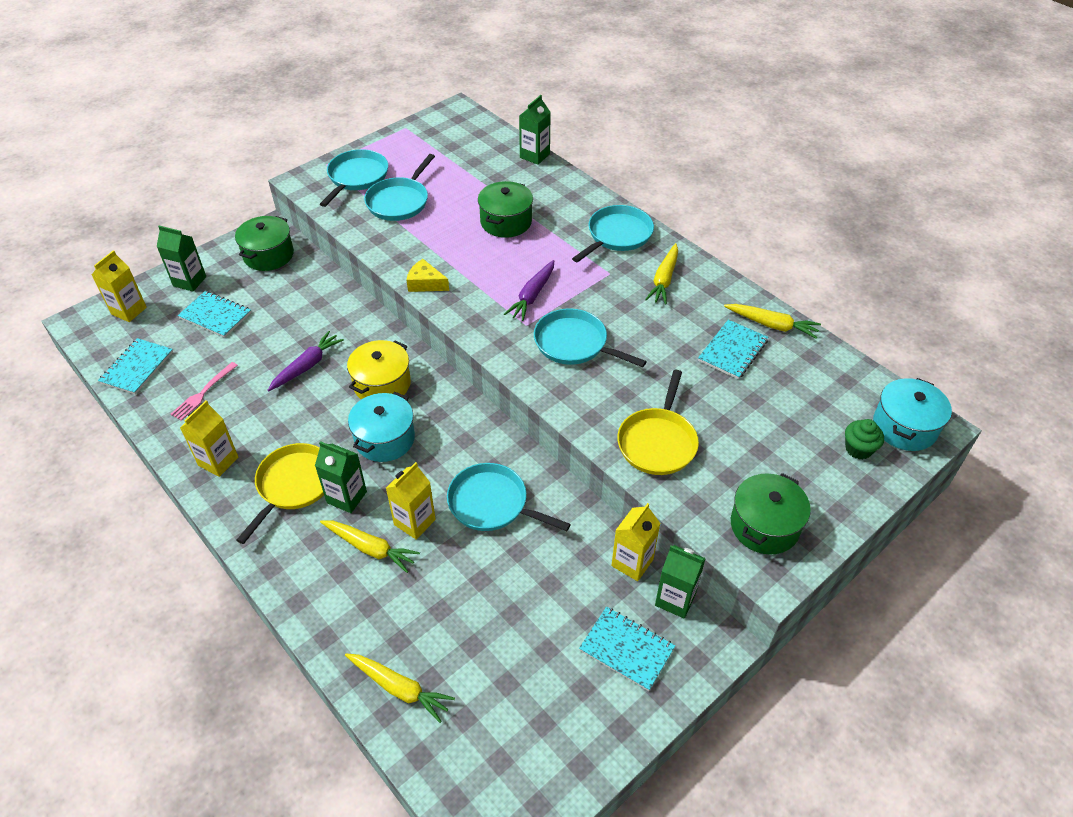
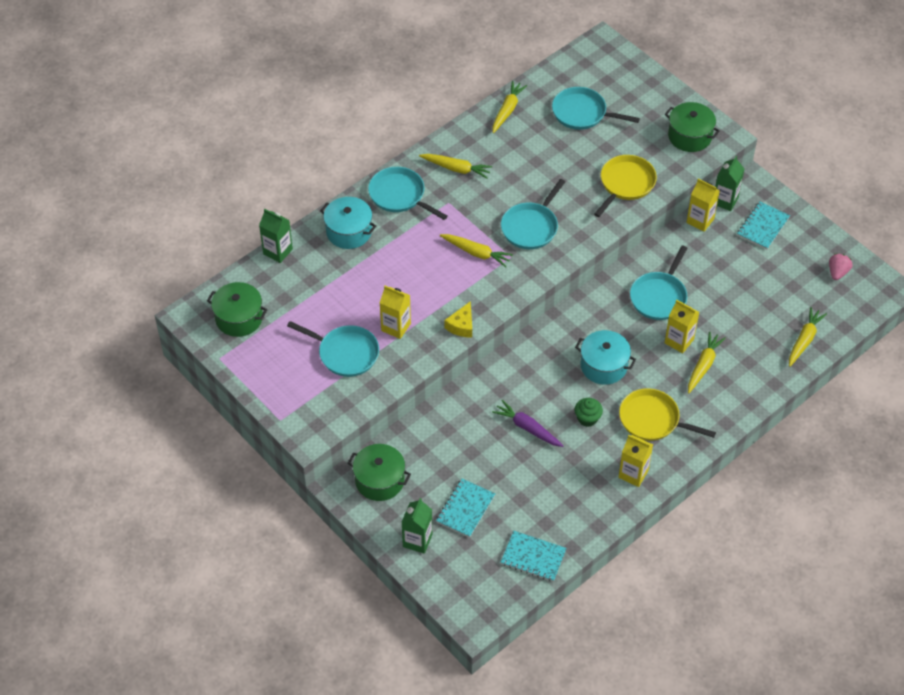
camera: 90 degrees left, 5 degrees up
(129, 311) = (459, 583): yellow carton -> yellow carton (396, 327)
(203, 393) = (561, 499): pink fork -> none
(346, 497) = (661, 384): green carton -> none
(357, 177) = (304, 391): turquoise pan -> turquoise pan (582, 113)
(382, 384) = (546, 373): yellow pot -> none
(506, 222) = (379, 272): green pot -> green pot (239, 318)
(532, 295) = (476, 253): purple carrot -> yellow carrot
(534, 758) = (837, 272): none -> pink strawberry
(658, 442) = (625, 183): yellow pan -> yellow pan turned 75 degrees counterclockwise
(732, 351) = (535, 135): turquoise notebook -> none
(858, 449) = (624, 82): green cupcake -> green cupcake (587, 418)
(904, 427) = (603, 56): turquoise pot -> turquoise pot (349, 232)

